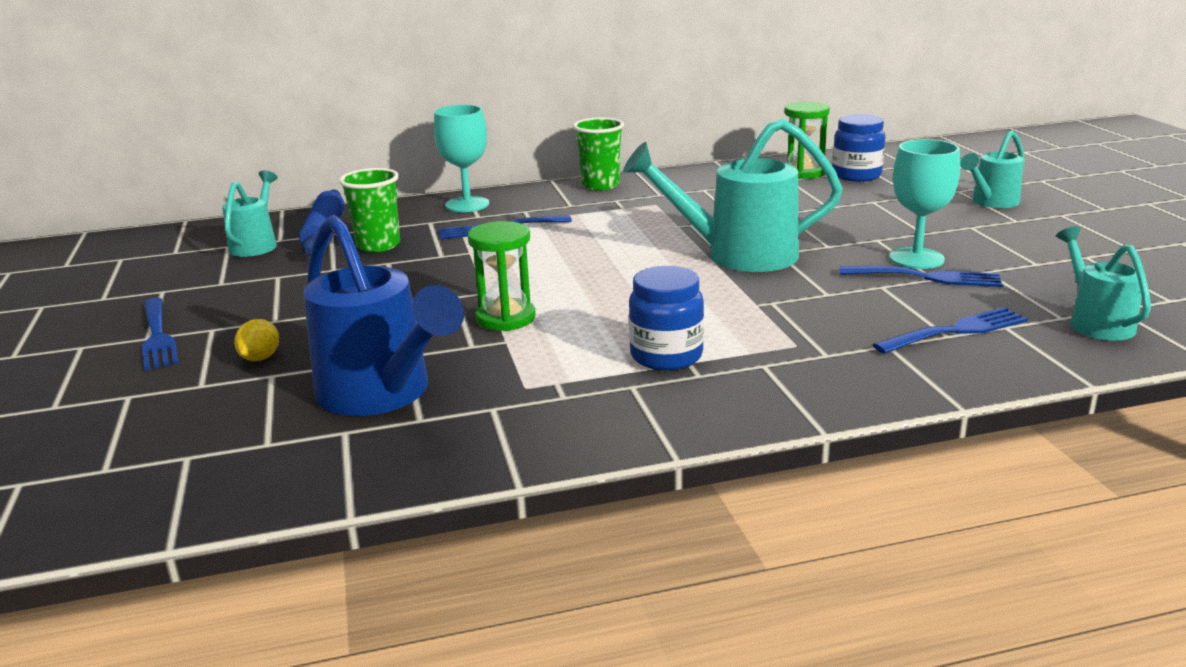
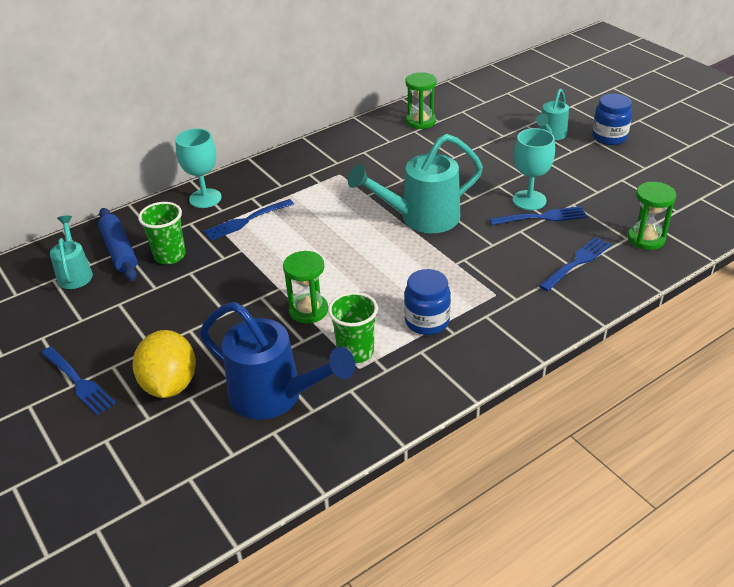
camera: 20 degrees left, 15 degrees up
(260, 358) = (170, 384): yellow lemon -> yellow lemon, size x2.19
(600, 185) = (289, 159): green cup -> green cup (355, 352)
(856, 175) = (456, 119): blue jar -> blue jar (609, 137)
(1096, 322) = (646, 239): turquoise watering can -> green hourglass

